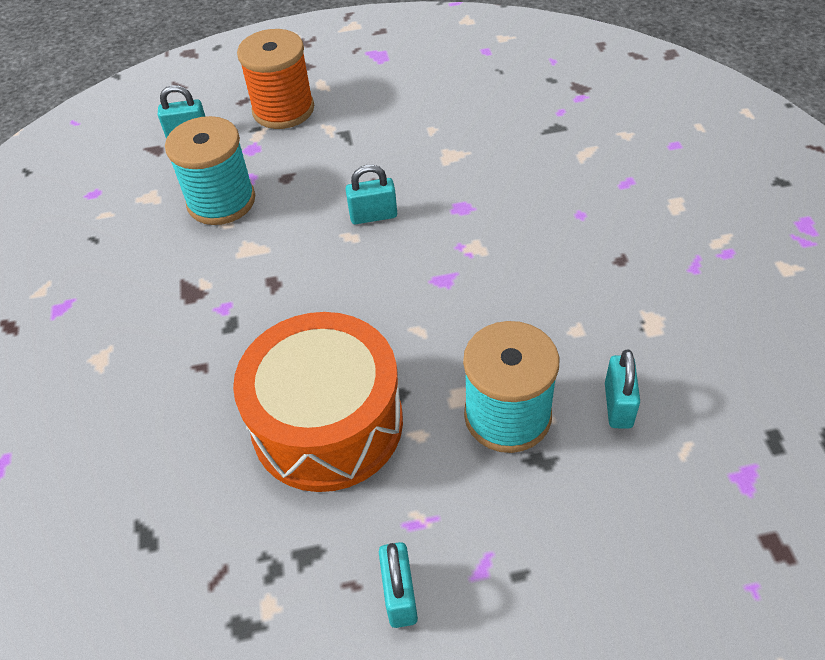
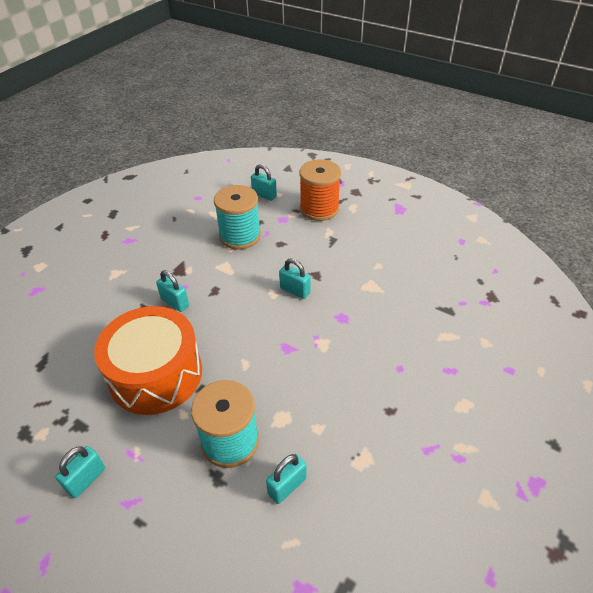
camera: 40 degrees right, 5 degrees down
(239, 331) = (175, 302): none -> turquoise padlock

